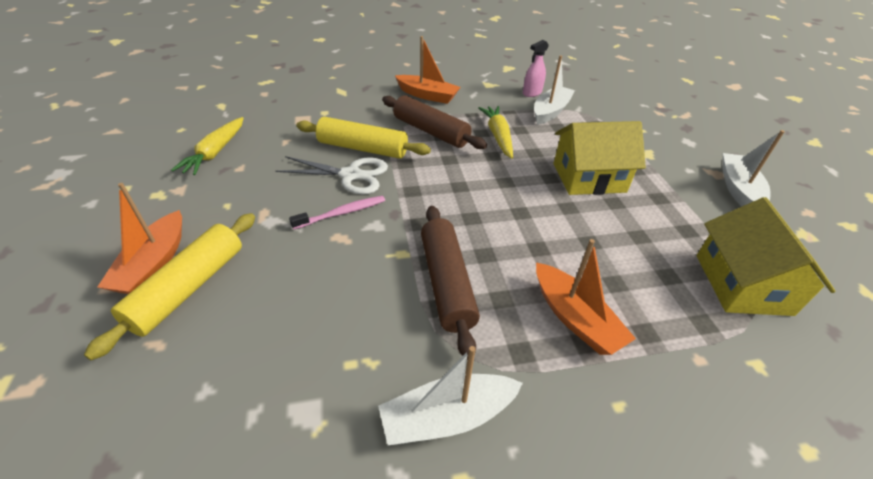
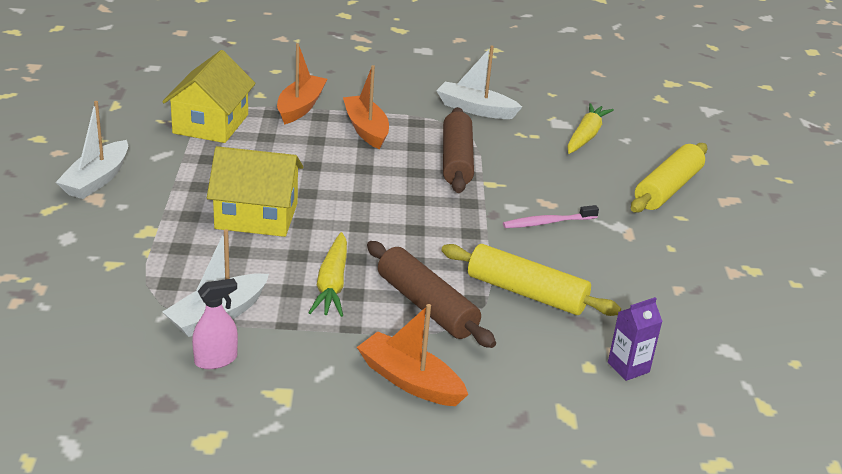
camera: 170 degrees left, 10 degrees down
(154, 264) = (708, 208): orange boat -> orange boat (300, 107)
(215, 152) = (721, 315): yellow carrot -> yellow carrot (586, 136)
(299, 114) = (628, 367): none -> purple carton
(351, 175) = (540, 260): white scissors -> none
(447, 417) = (475, 109): white boat -> white boat turned 150 degrees counterclockwise

